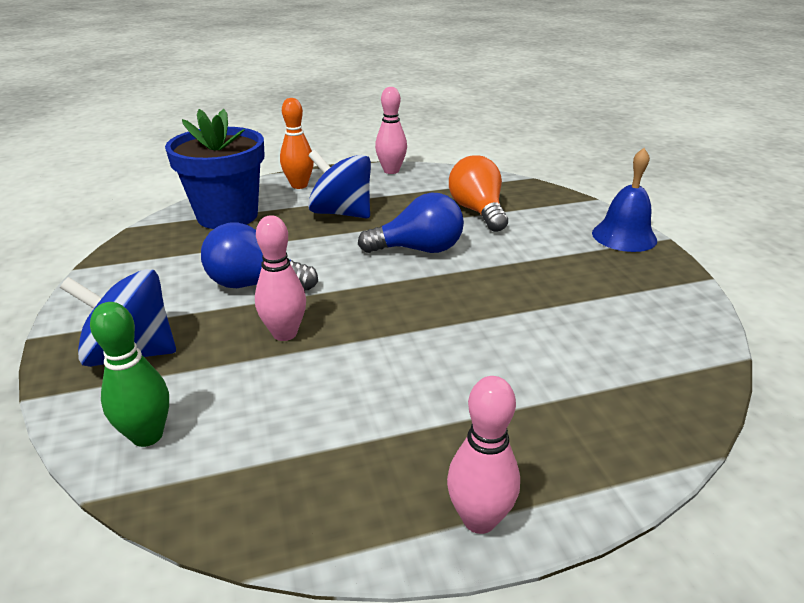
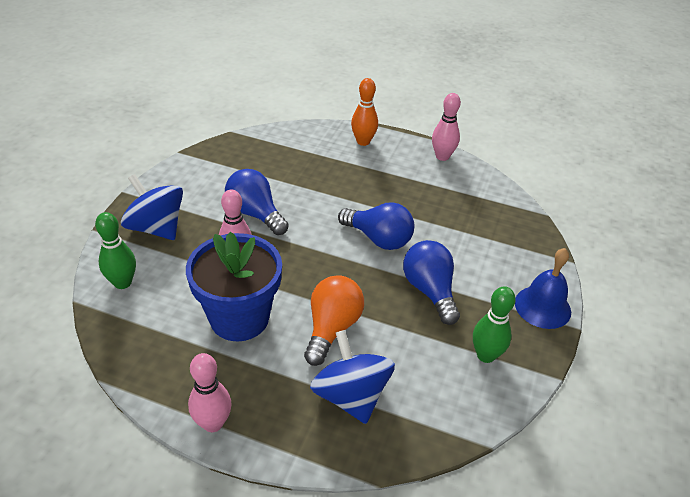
camera: 35 degrees right, 10 degrees up
(227, 216) = (292, 149): blue flower pot -> blue flower pot (239, 318)
(341, 213) = (364, 181): blue spinning top -> blue spinning top (351, 396)
(478, 211) = (460, 226): orange light bulb -> orange light bulb (332, 328)
(522, 267) = (430, 291): none -> blue light bulb
(638, 291) = (485, 355): none -> green bowling pin

